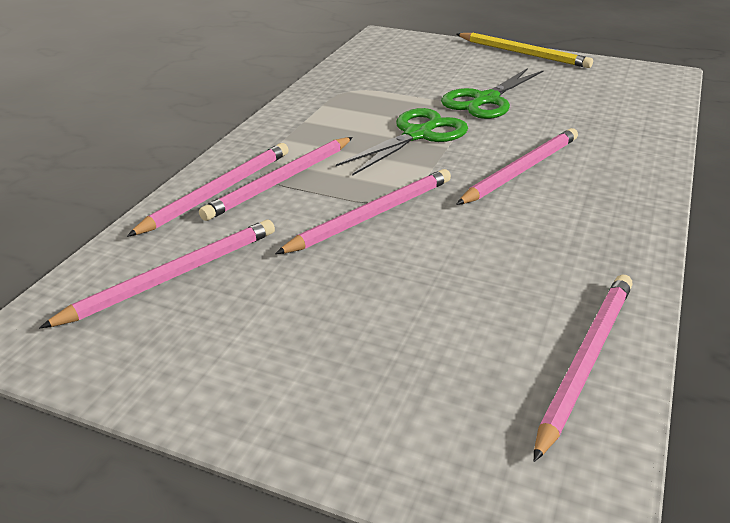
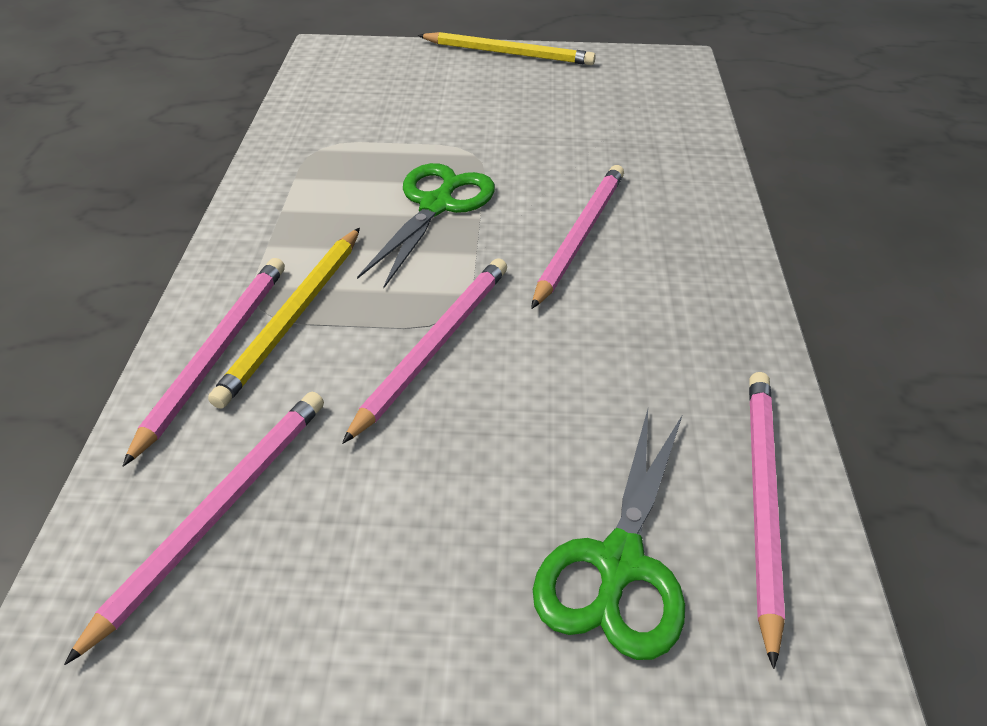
camera: 20 degrees left, 10 degrees up
(281, 181) = (294, 317): pink pencil -> yellow pencil
(486, 100) = (495, 134): green scissors -> green scissors (619, 563)

